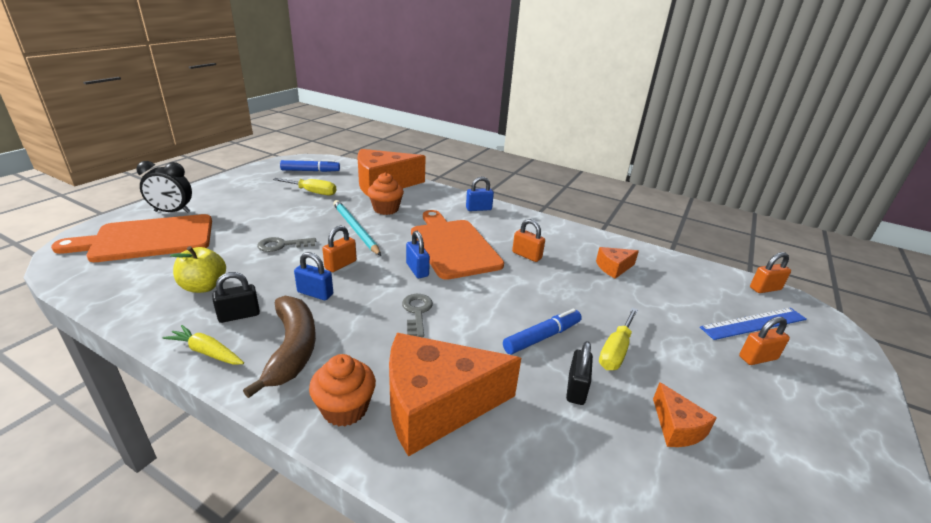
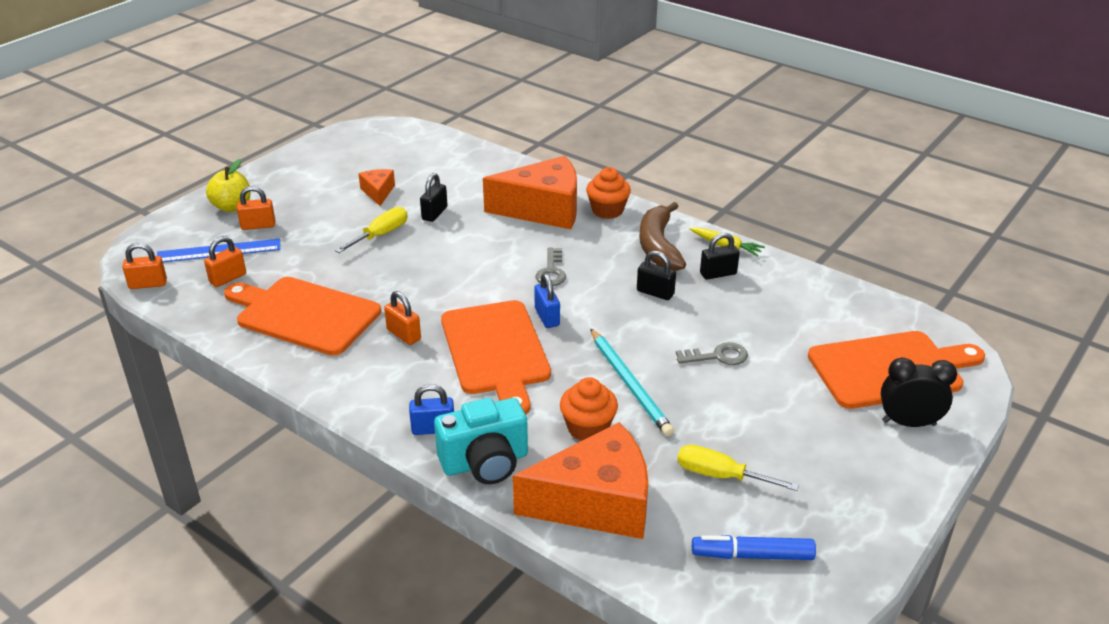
camera: 170 degrees left, 5 degrees up
(204, 286) = (771, 303): yellow apple -> yellow apple (232, 207)
(315, 293) = (655, 293): blue padlock -> black padlock
(340, 265) = (637, 326): orange padlock -> orange padlock (228, 278)
(444, 197) = (485, 462): none -> turquoise camera
(542, 337) = (440, 247): blue marker -> none
(614, 268) = (304, 314): orange cheese -> orange cutting board

